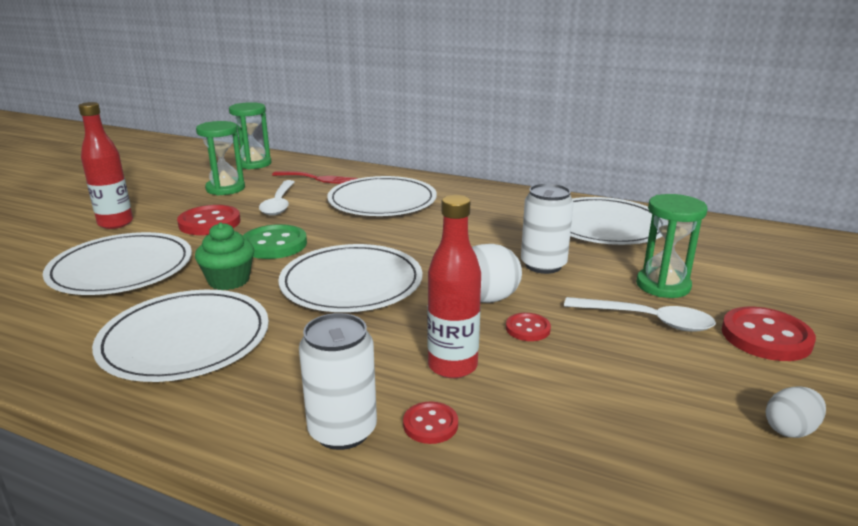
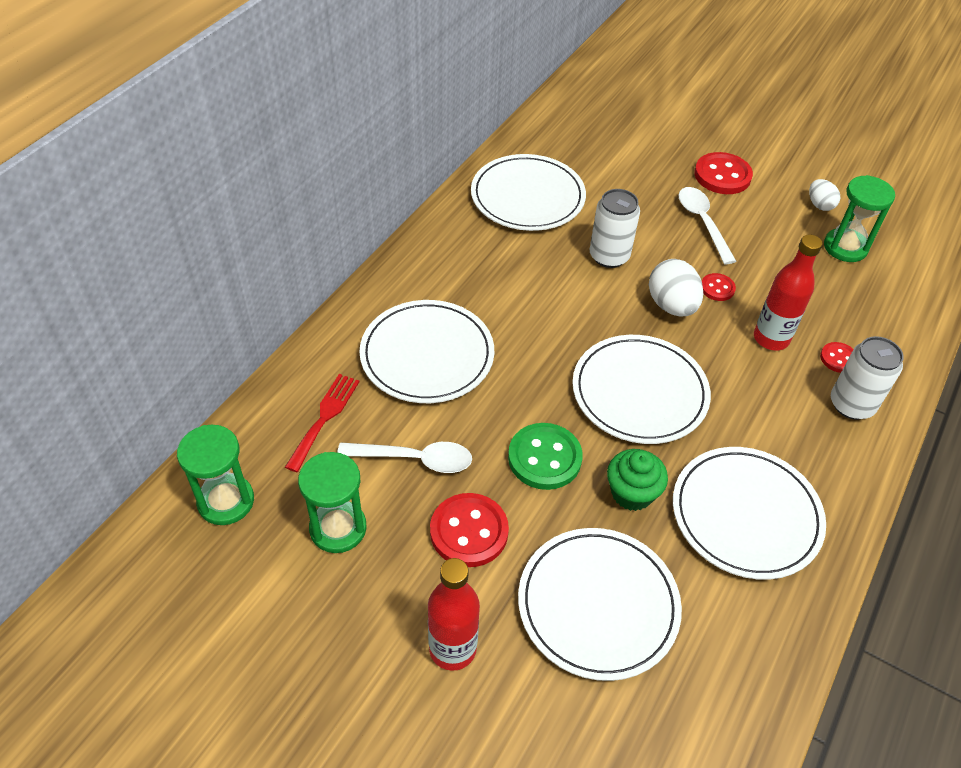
camera: 85 degrees left, 25 degrees up
(647, 320) = (702, 222): white spoon -> white spoon turned 45 degrees counterclockwise
(663, 285) = (649, 198): green hourglass -> green hourglass (845, 247)

